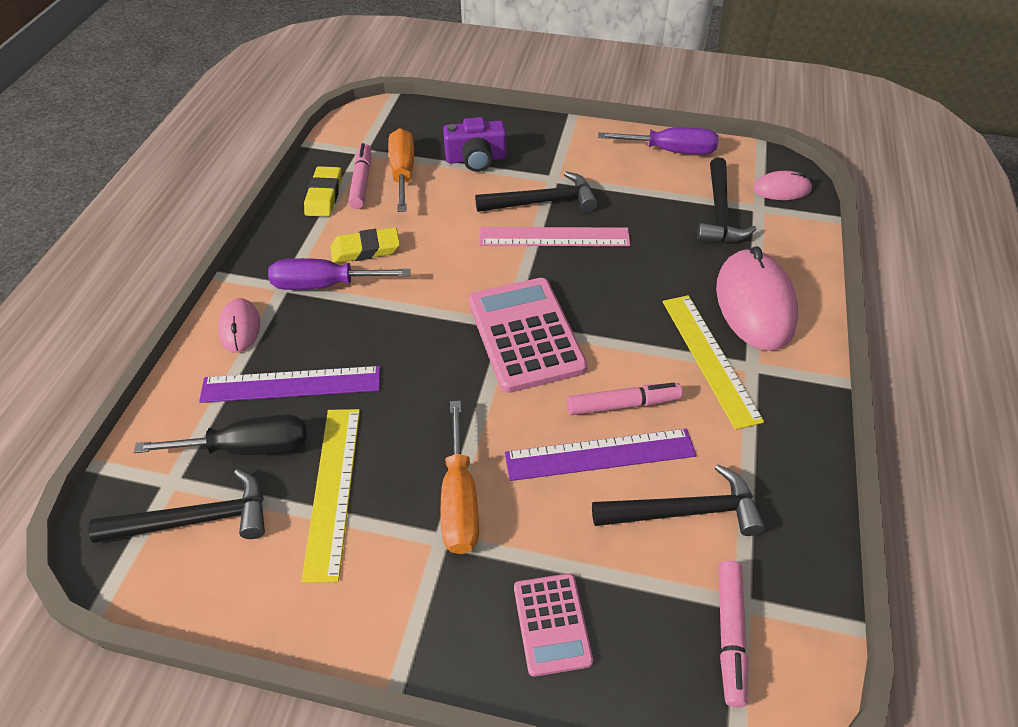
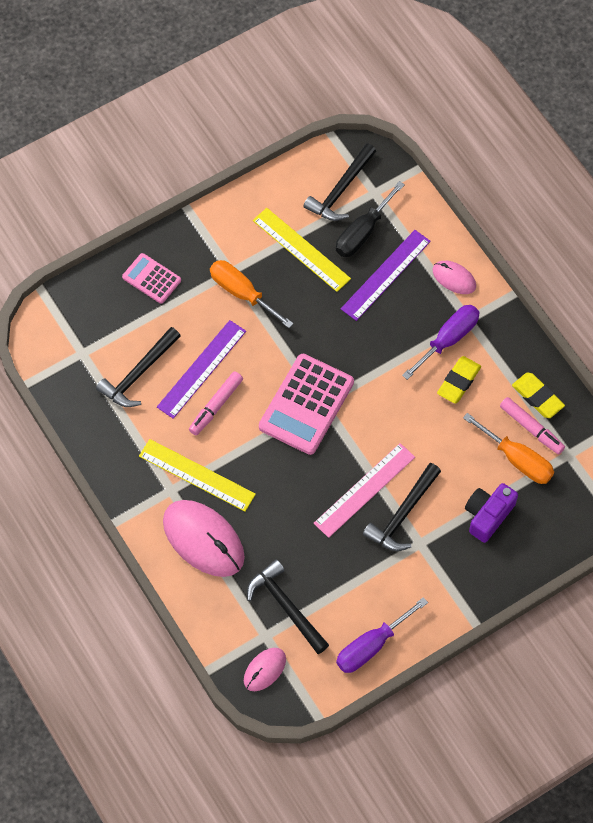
camera: 135 degrees right, 15 degrees up
(525, 335) = (306, 404): pink calculator -> pink calculator turned 90 degrees clockwise
(730, 635) = (78, 335): pink marker -> none

